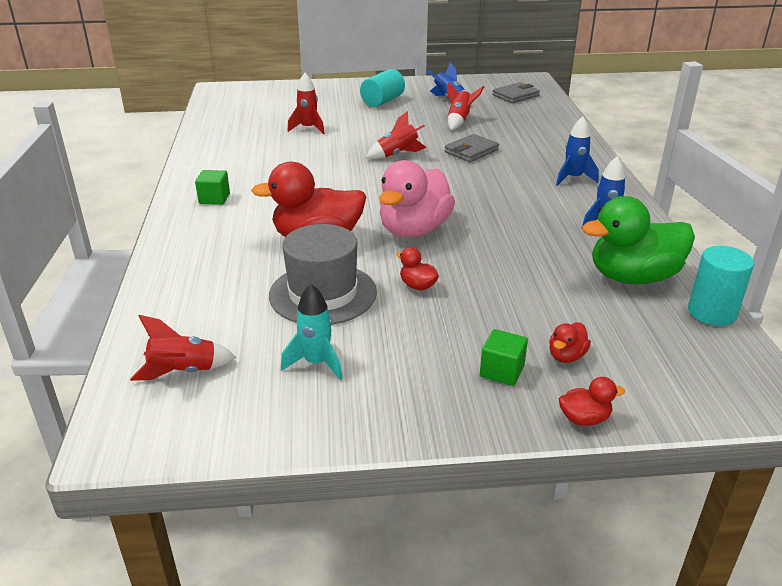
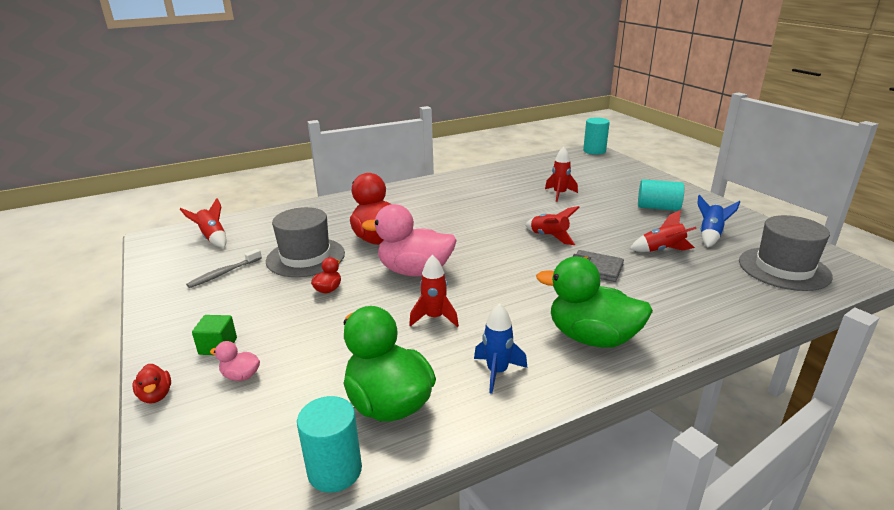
camera: 70 degrees right, 5 degrees down
(214, 198) = (415, 194): green cube -> none
(220, 88) = (594, 151): none -> turquoise cylinder
(316, 363) = (223, 273): turquoise rocket -> grey toothbrush
(511, 235) = (434, 318): none -> red rocket
(515, 95) = (784, 268): grey wallet -> grey hat
(566, 356) = (241, 376): red duck -> pink duck
(573, 178) = (592, 338): blue rocket -> green duck

